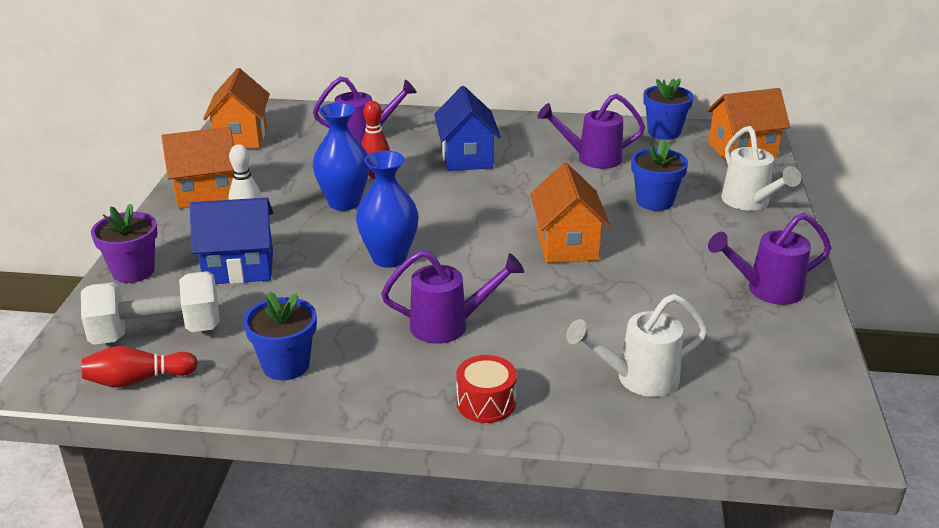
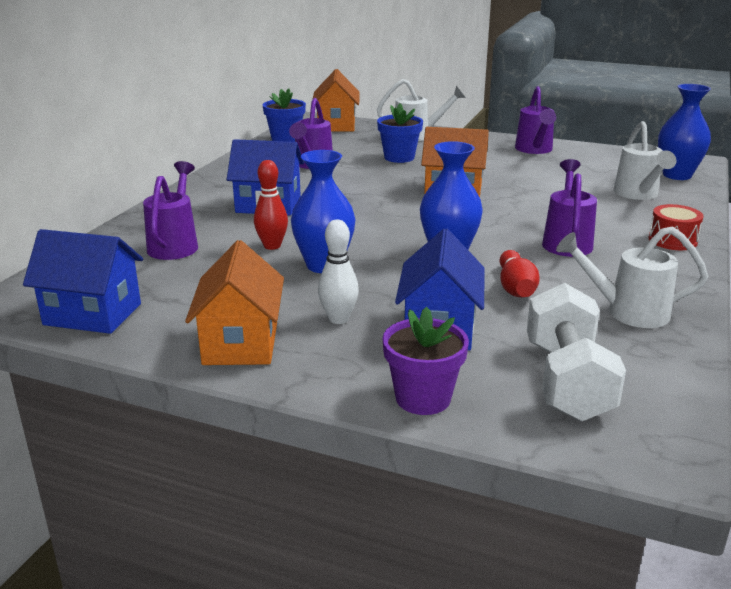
camera: 75 degrees left, 5 degrees down
(138, 380) = (658, 393): red bowling pin -> red bowling pin (515, 288)
(241, 137) = (92, 314): orange house -> blue house
(286, 365) = (627, 312): blue flower pot -> white watering can
(751, 418) = (677, 175): none -> blue vase

